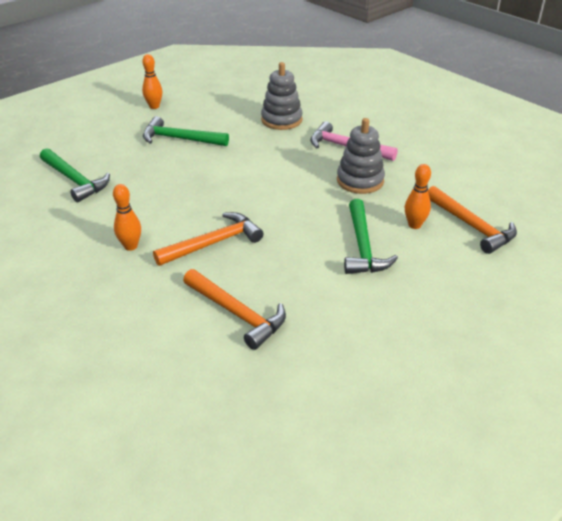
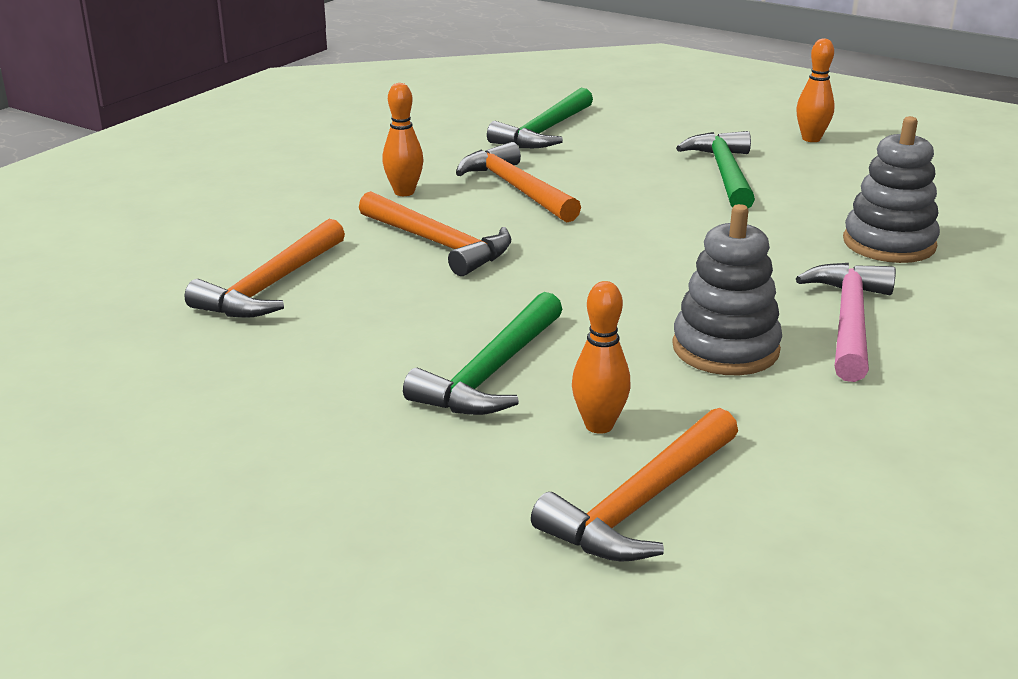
camera: 75 degrees right, 10 degrees down
(154, 205) = (516, 189): none -> orange hammer
(363, 246) = (492, 373): green hammer -> green hammer turned 45 degrees counterclockwise

